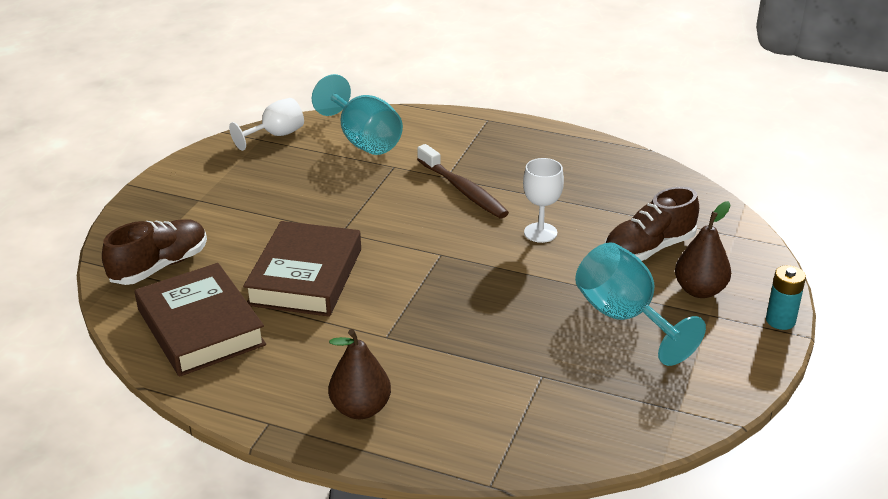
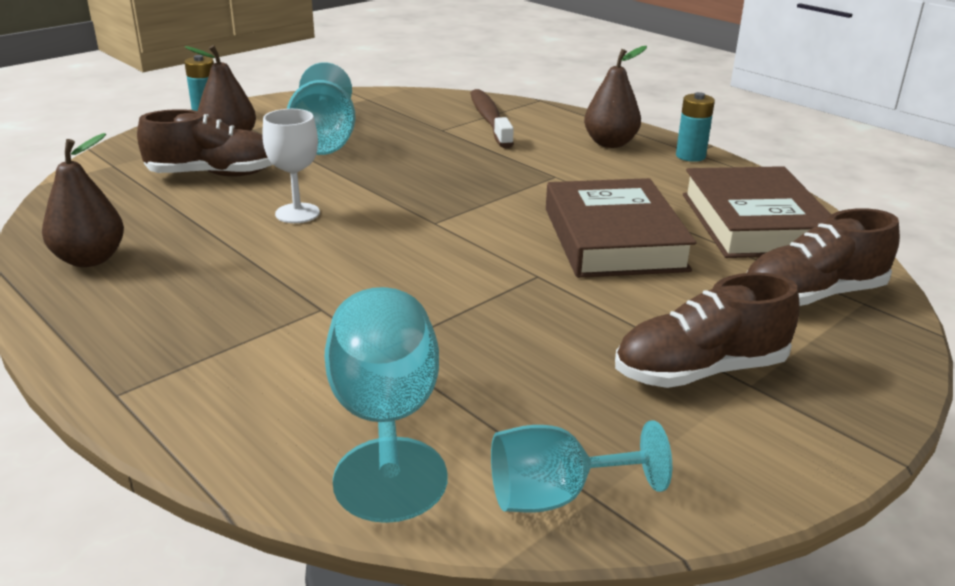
camera: 155 degrees left, 5 degrees down
(226, 199) = (700, 371): none -> brown shoe
(271, 413) = (690, 156): none -> turquoise battery
(276, 135) = (556, 496): white goblet -> turquoise goblet
(305, 276) = (613, 239): brown book -> brown book turned 45 degrees counterclockwise
(463, 190) = (322, 282): brown toothbrush -> brown toothbrush (489, 119)
(608, 166) = (90, 259): none -> brown pear

